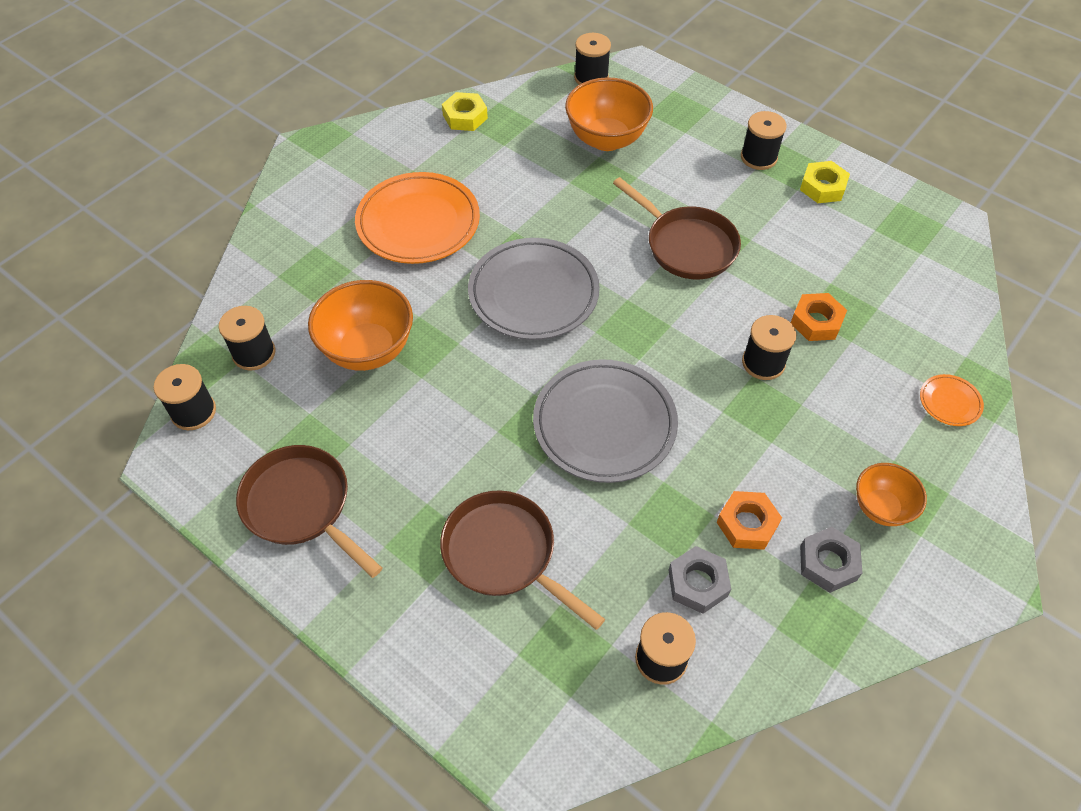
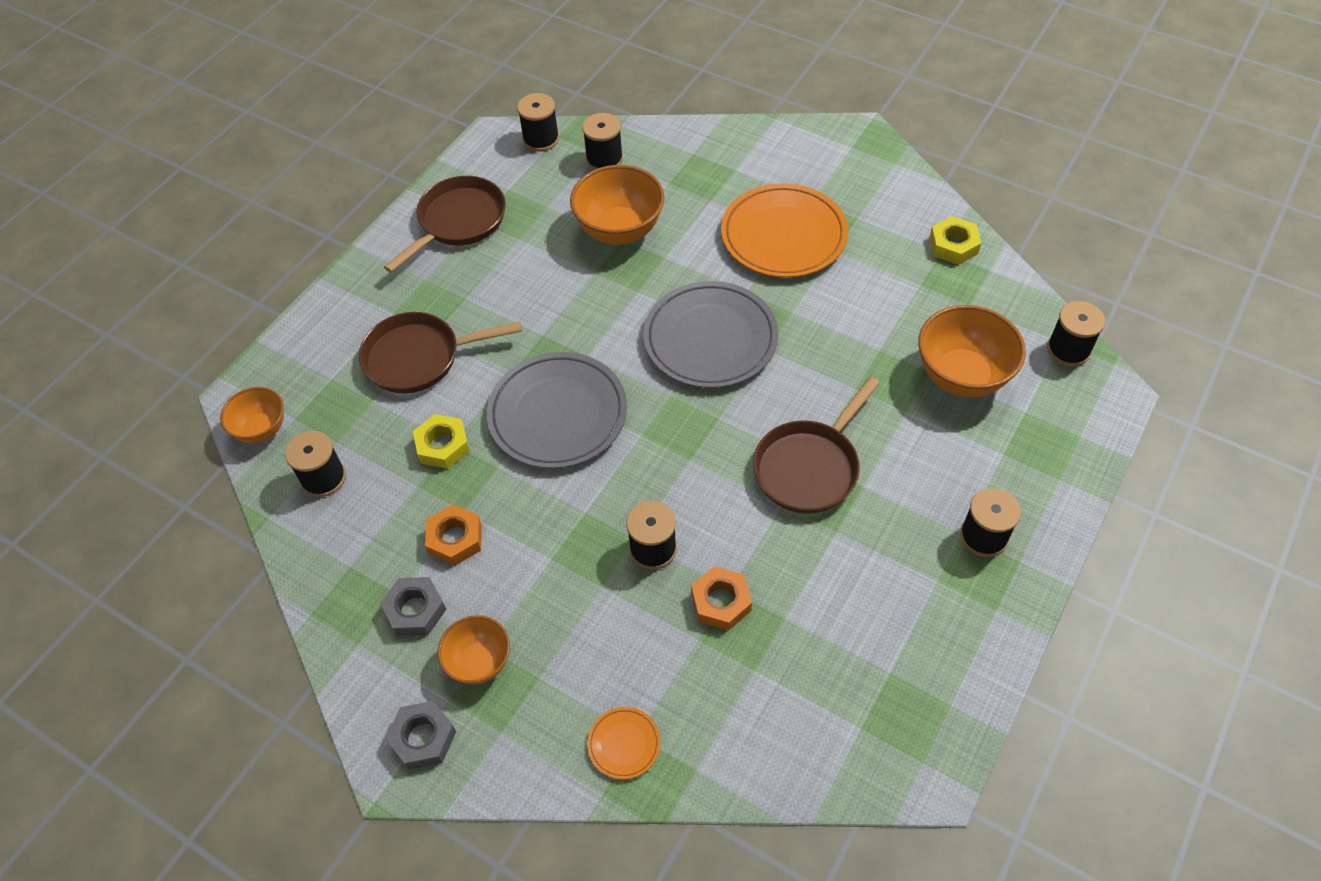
camera: 85 degrees right, 0 degrees up
(504, 554) = (419, 357): brown pan -> brown pan turned 135 degrees counterclockwise
(582, 736) = (262, 429): none -> orange bowl
(698, 583) = (393, 501): grey nut -> grey nut (423, 738)
(822, 187) = (950, 611): yellow nut -> yellow nut (442, 446)

